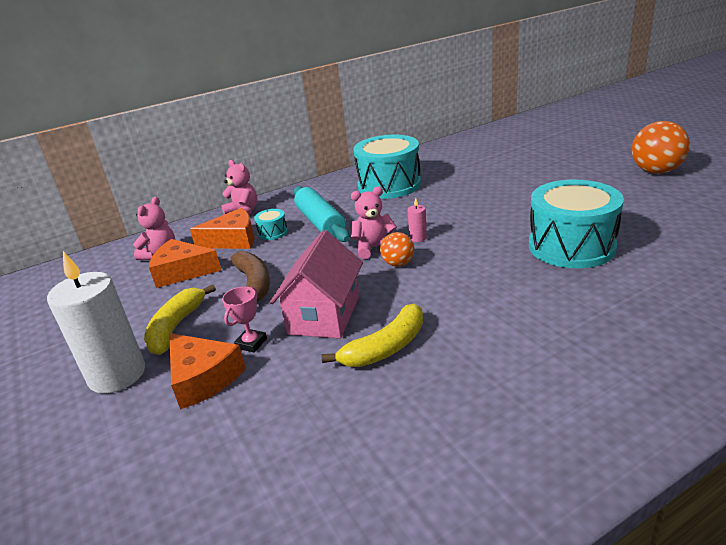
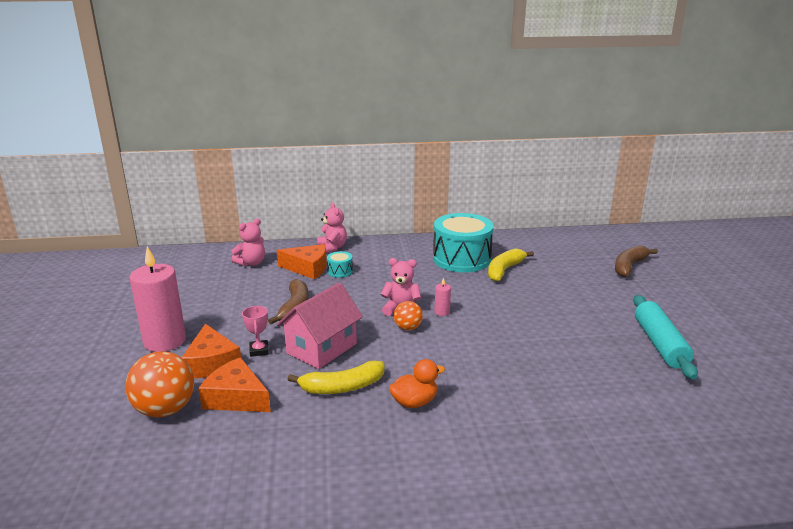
camera: 20 degrees right, 5 degrees down
(117, 375) = (165, 341): white candle -> pink candle
(176, 327) = (222, 321): yellow banana -> yellow banana (504, 270)
(182, 272) = (255, 282): orange cheese -> orange cheese (236, 398)
(251, 343) = (259, 350): pink trophy -> pink trophy turned 60 degrees counterclockwise
(321, 223) = (381, 275): turquoise rolling pin -> turquoise rolling pin (660, 344)
(478, 334) = (414, 402): none -> orange duck
(545, 149) = (629, 266): none -> brown banana
(571, 246) = (557, 361): turquoise drum -> none
(656, 171) = (709, 320): orange ball -> orange ball (165, 410)

